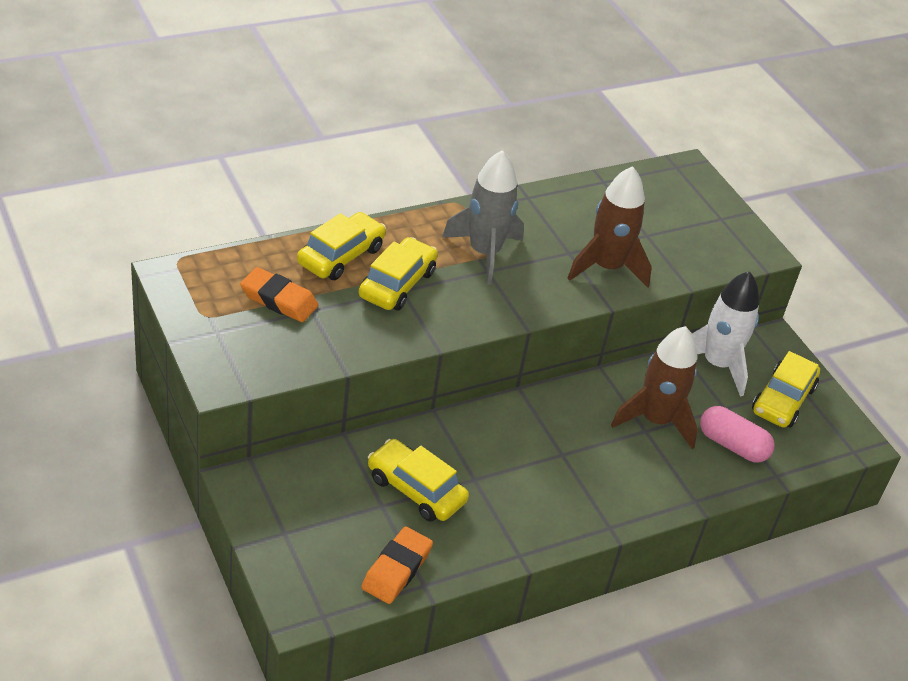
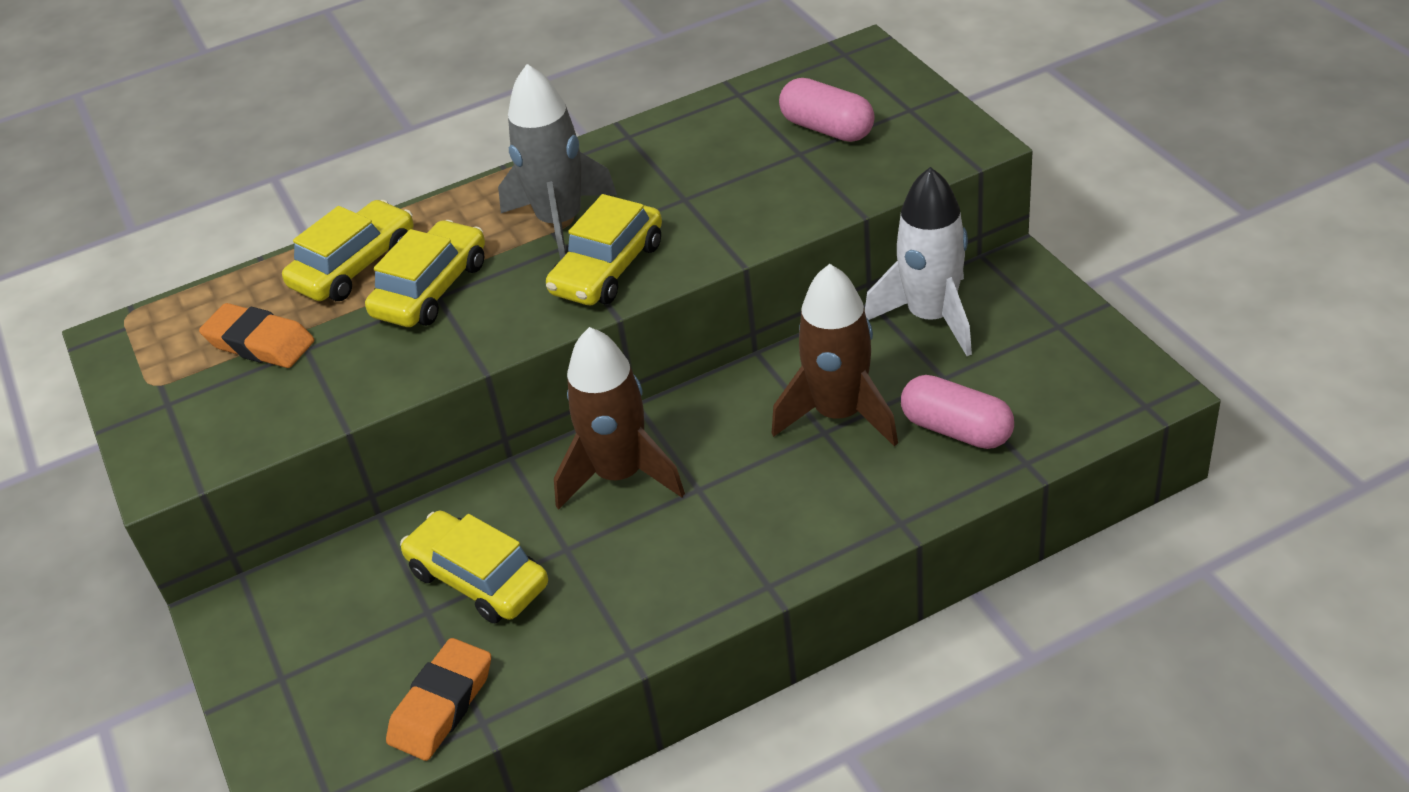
camera: 10 degrees right, 0 degrees up
(606, 267) = (738, 208): brown rocket -> brown rocket (620, 475)
(665, 221) = (827, 129): none -> pink capsule
(782, 400) = (1032, 349): yellow car -> yellow car (607, 268)

